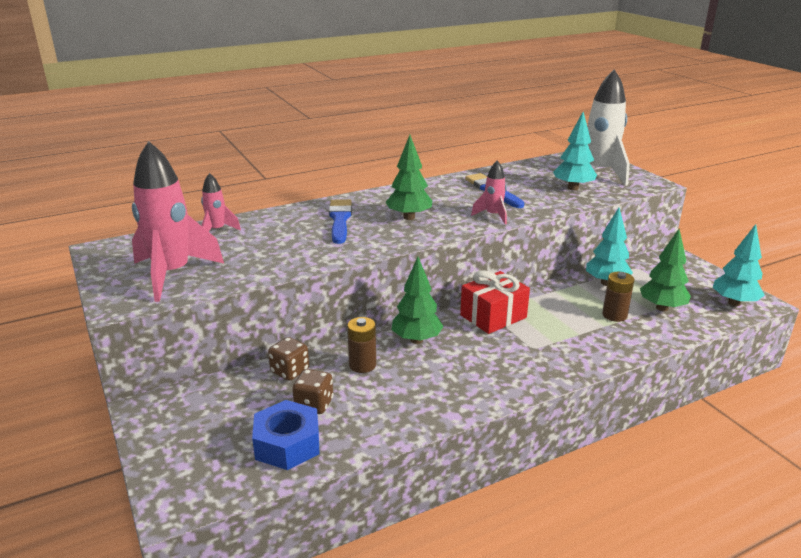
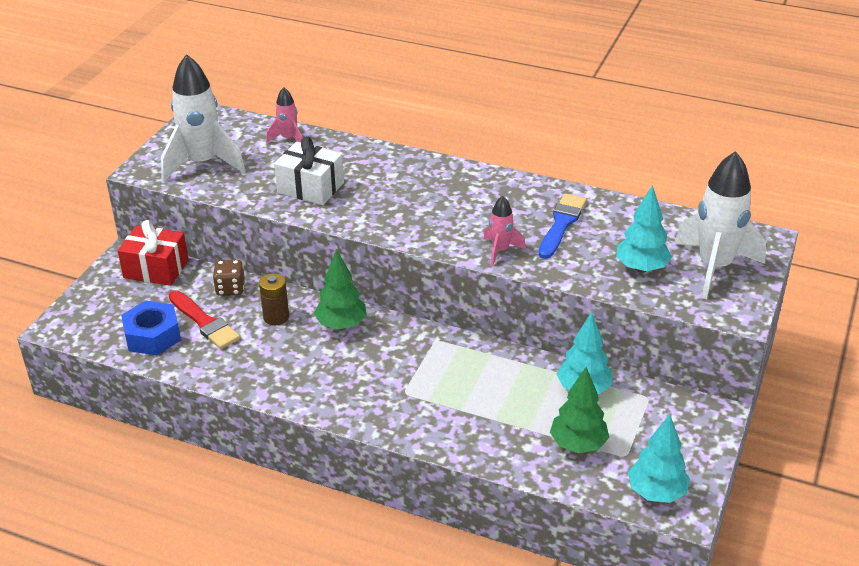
camera: 50 degrees right, 10 degrees up
(172, 274) = (202, 163): pink rocket -> white rocket
(299, 246) = (310, 188): none -> white gift
(314, 405) = (205, 322): brown dice -> red brush
(340, 220) = (382, 179): blue brush -> none
(409, 217) = (433, 209): green tree -> none
(493, 316) = (429, 347): red gift -> red gift (156, 269)
(614, 315) = (522, 419): brown battery -> none

